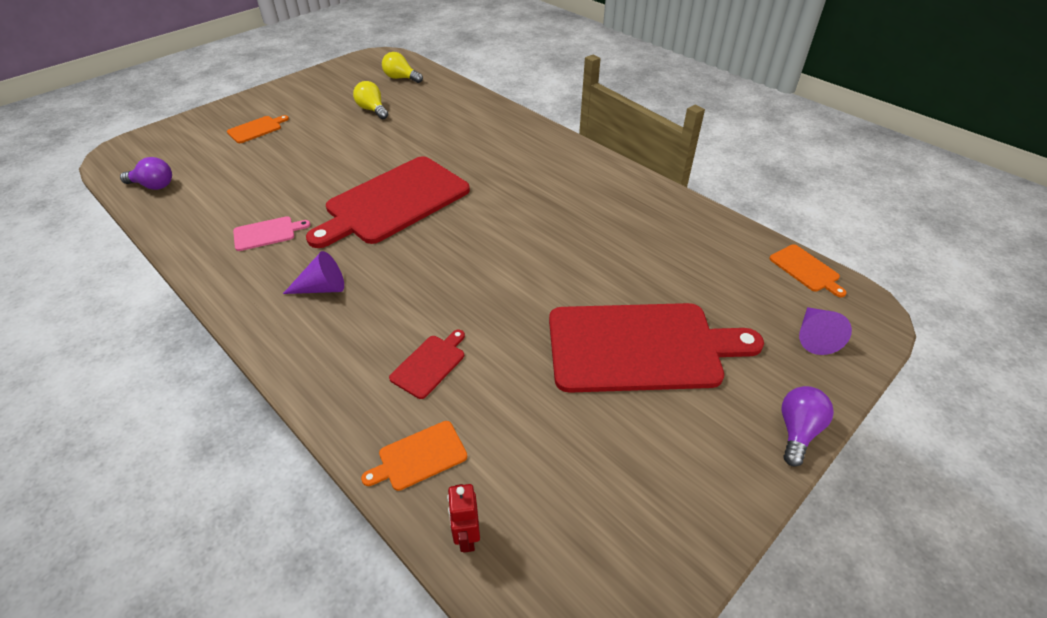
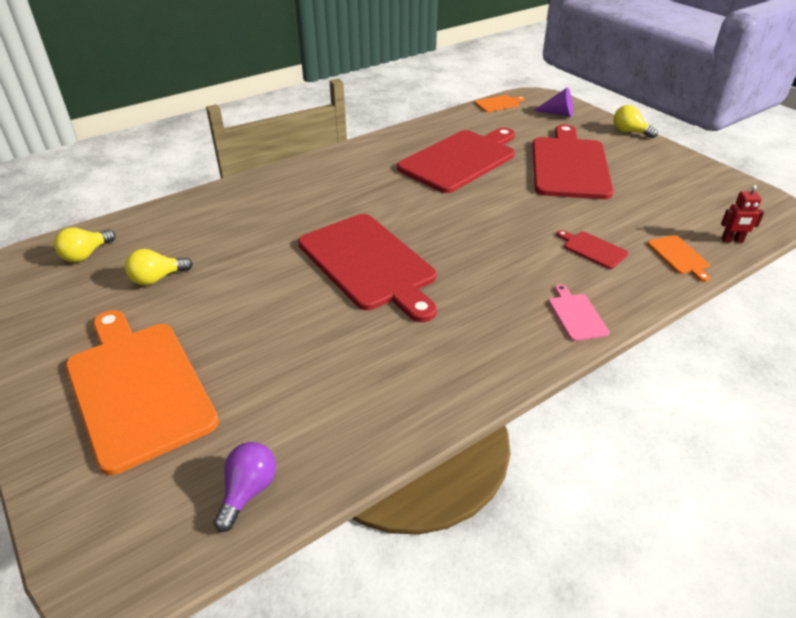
camera: 80 degrees left, 5 degrees down
(256, 129) = (138, 388): orange cutting board -> orange cutting board, size x2.40
(267, 233) = (401, 354): pink cutting board -> pink cutting board (576, 315)
(322, 288) = (499, 308): purple cone -> none
(615, 243) = (460, 160): none -> red cutting board
(797, 431) = (629, 132): purple light bulb -> yellow light bulb

